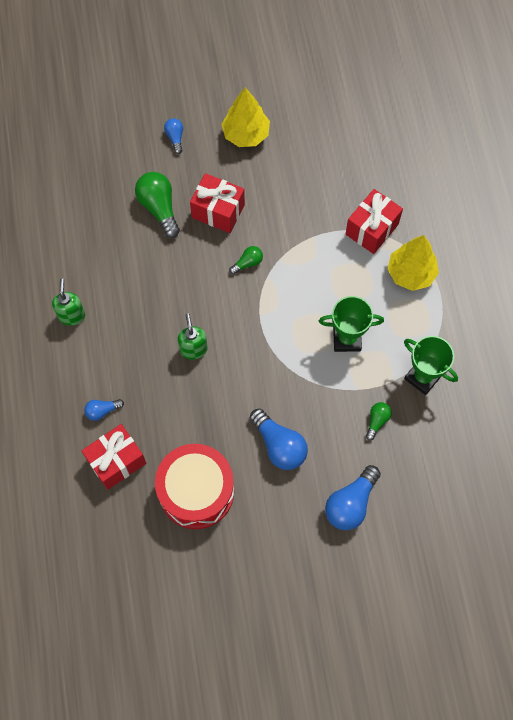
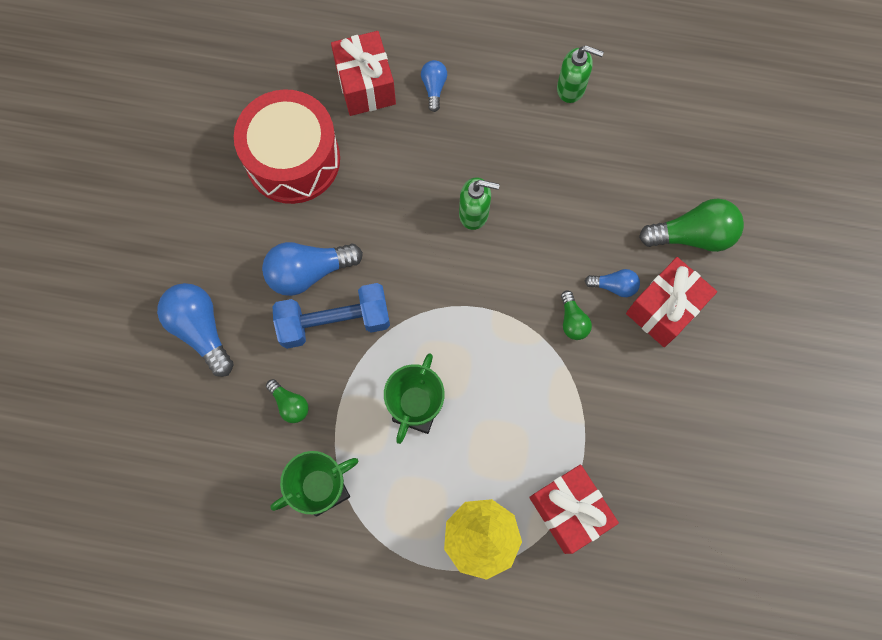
camera: 110 degrees right, 5 degrees up
(175, 138) = (799, 290): blue light bulb -> blue light bulb (614, 286)
(246, 134) = (779, 389): yellow tree -> none
(308, 414) = (334, 322): none -> blue dumbbell

